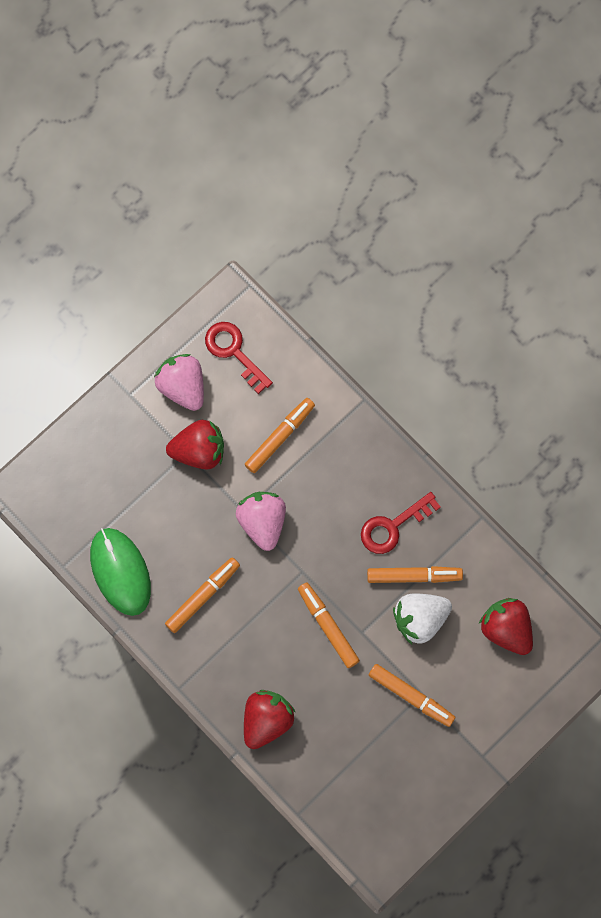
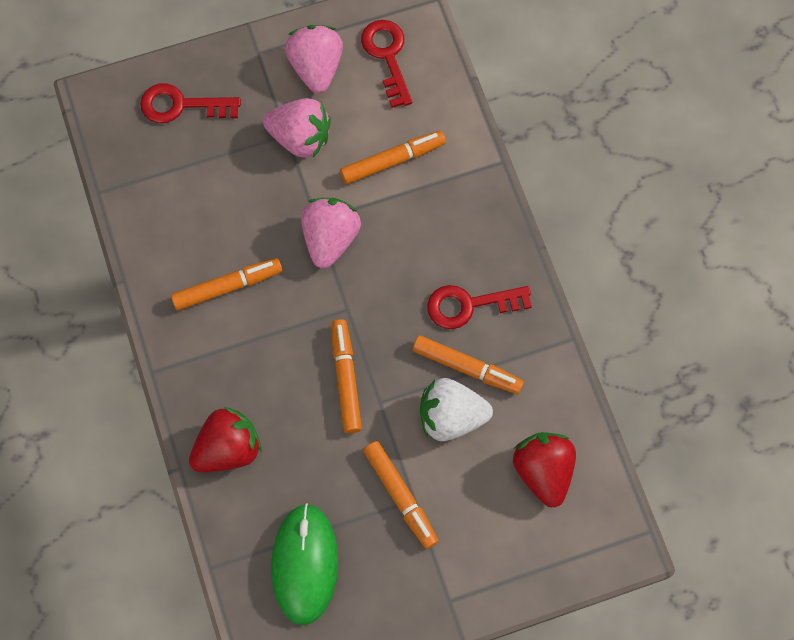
camera: 25 degrees right, 5 degrees down
(91, 466) = (181, 105): none -> red key
(120, 572) = (154, 223): green mouse -> green mouse (304, 564)
(199, 451) = (300, 138): red strawberry -> pink strawberry

